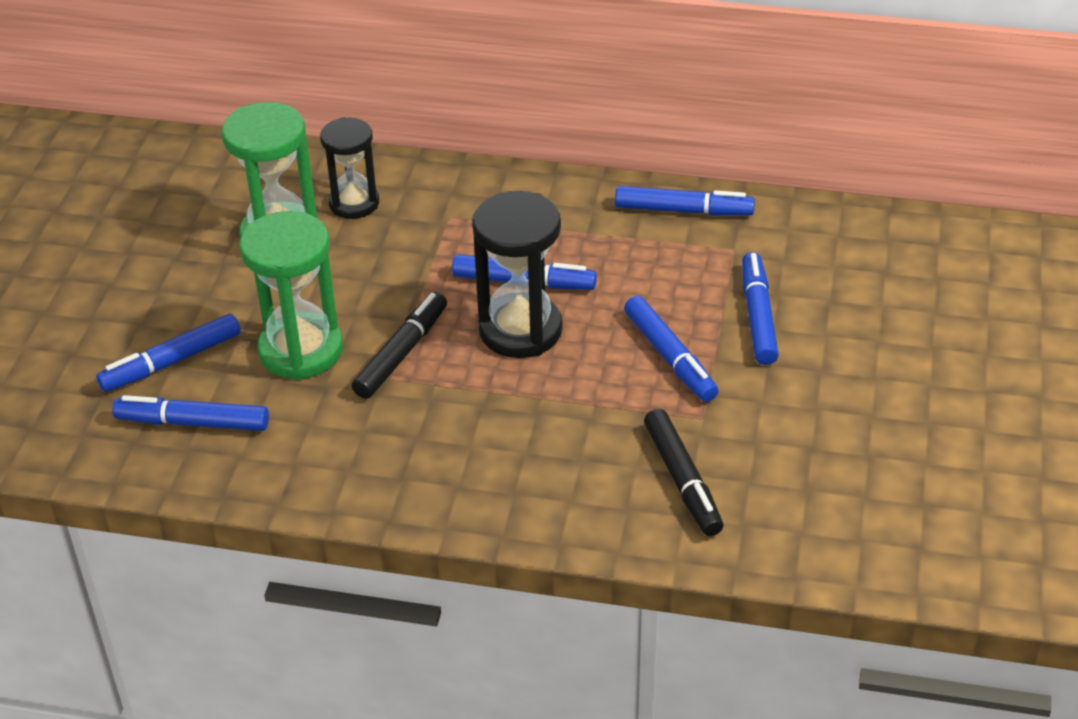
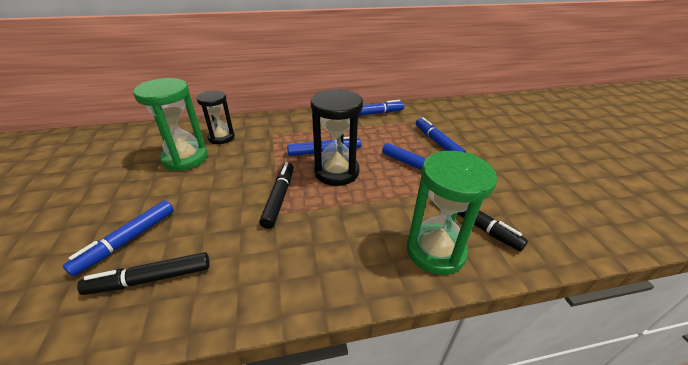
camera: 25 degrees left, 5 degrees down
(193, 423) = (151, 279): blue marker -> black marker
(301, 350) = (217, 211): green hourglass -> green hourglass (435, 251)

